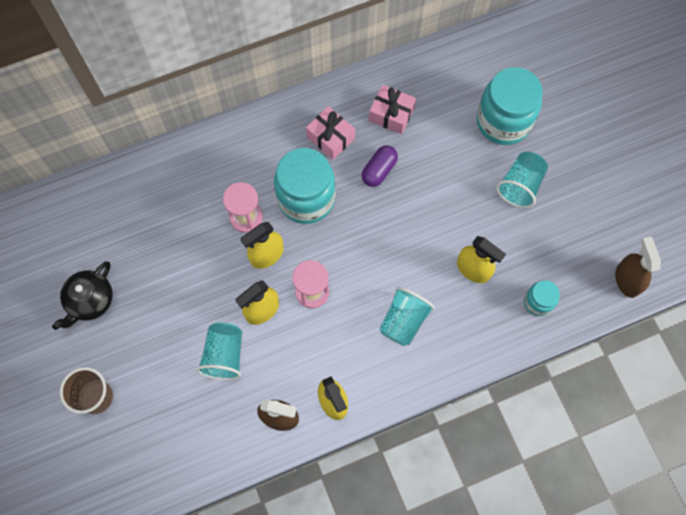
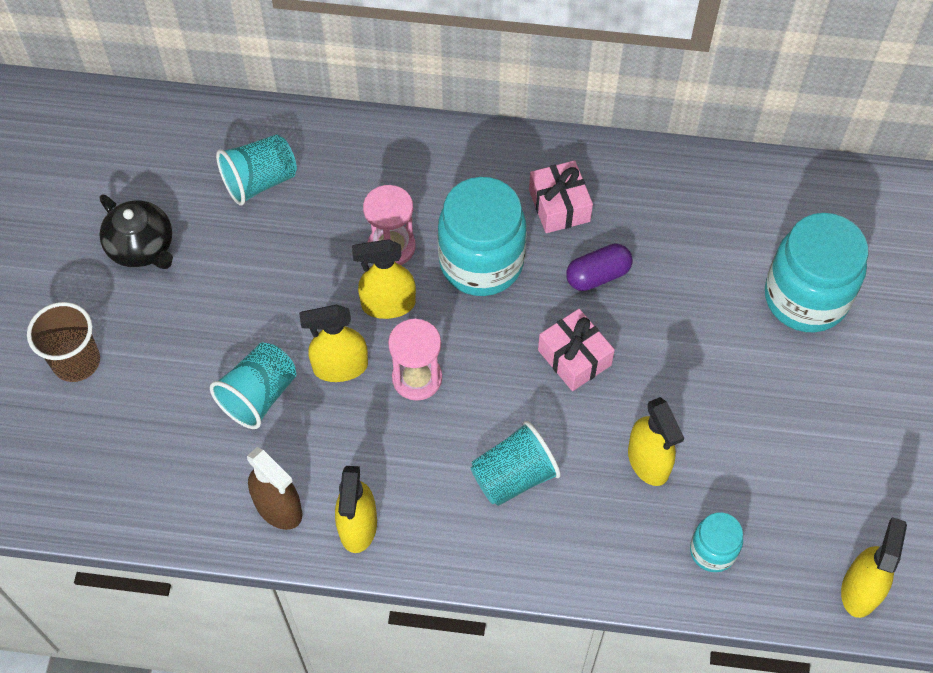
camera: 30 degrees right, 10 degrees down
(90, 301) = (142, 247): black teapot -> black teapot turned 105 degrees counterclockwise
(391, 114) = (657, 216): pink gift -> pink gift (574, 357)
(520, 185) = (779, 389): turquoise cup -> turquoise cup (260, 181)
(627, 280) = (860, 590): brown spray bottle -> yellow spray bottle

